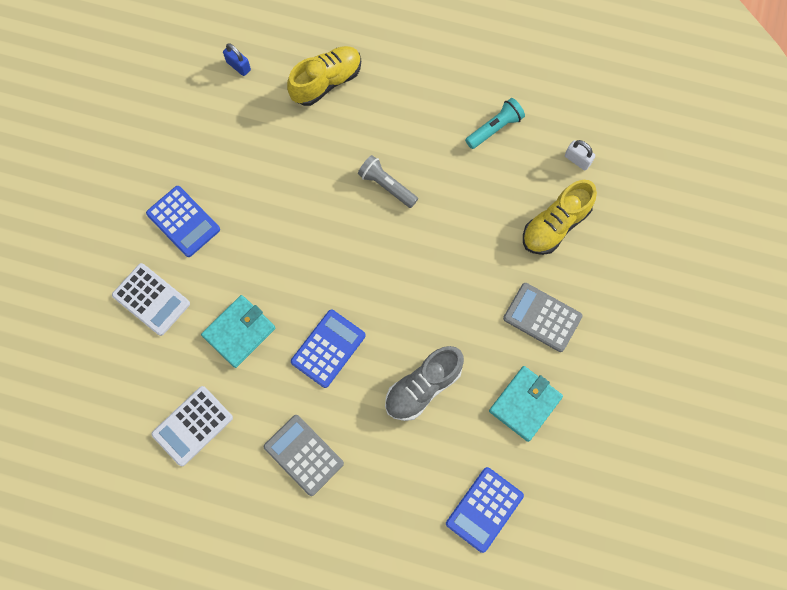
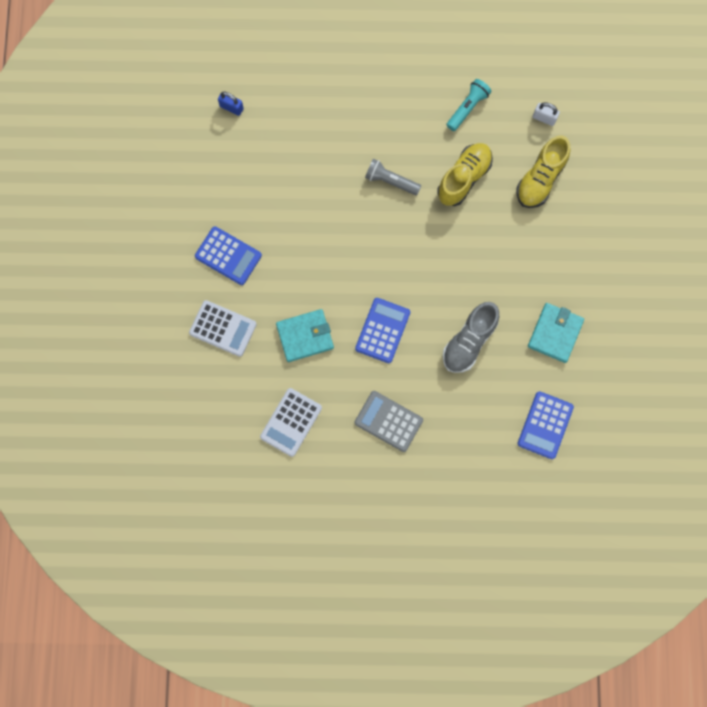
camera: 15 degrees left, 5 degrees up
(239, 332) = (305, 336): turquoise wallet -> turquoise wallet turned 45 degrees clockwise
(326, 82) = (312, 103): yellow shoe -> yellow shoe (464, 178)
(542, 317) = (550, 259): grey calculator -> none

